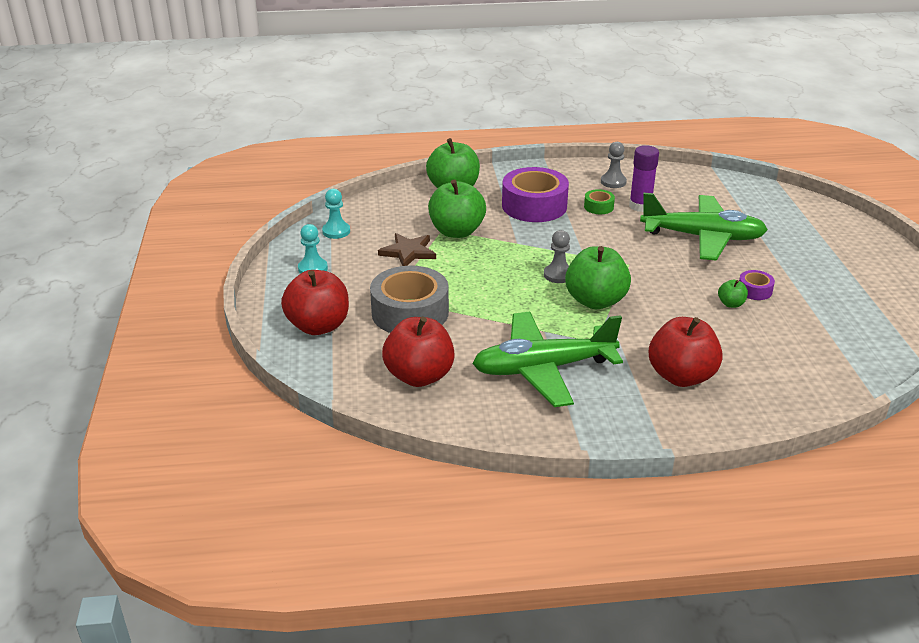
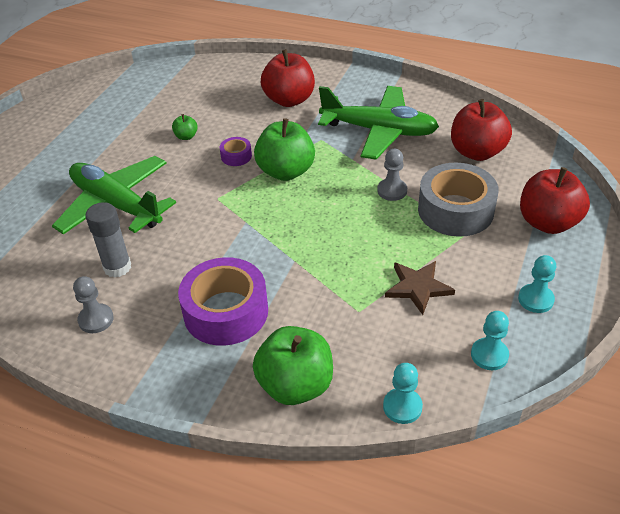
camera: 150 degrees left, 10 degrees up
(381, 197) = (402, 407): none -> turquoise pawn
(456, 231) = (345, 301): green apple -> none
(558, 275) = (291, 207): grey pawn -> grey pawn (392, 191)
(598, 207) = (160, 282): green tape -> none
(640, 206) = (117, 267): purple glue stick -> grey glue stick
(754, 290) = (152, 141): purple tape -> purple tape (236, 156)

